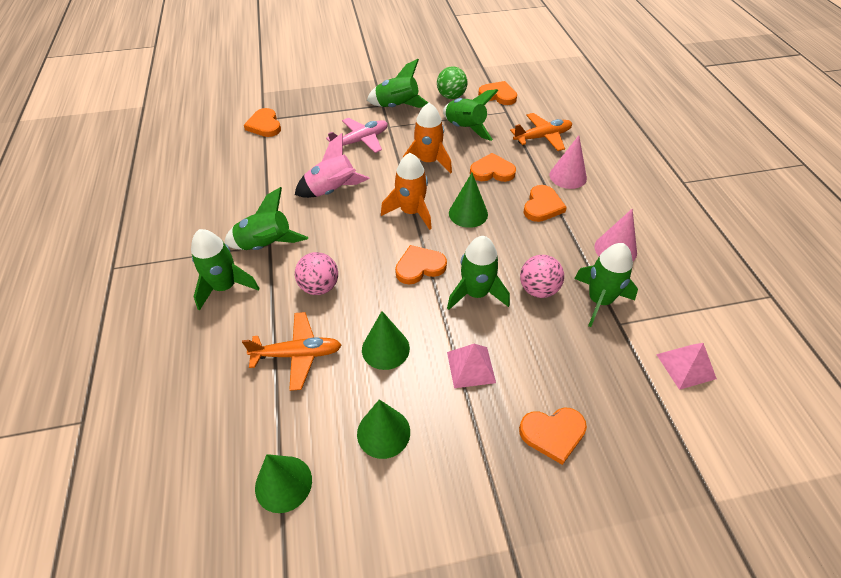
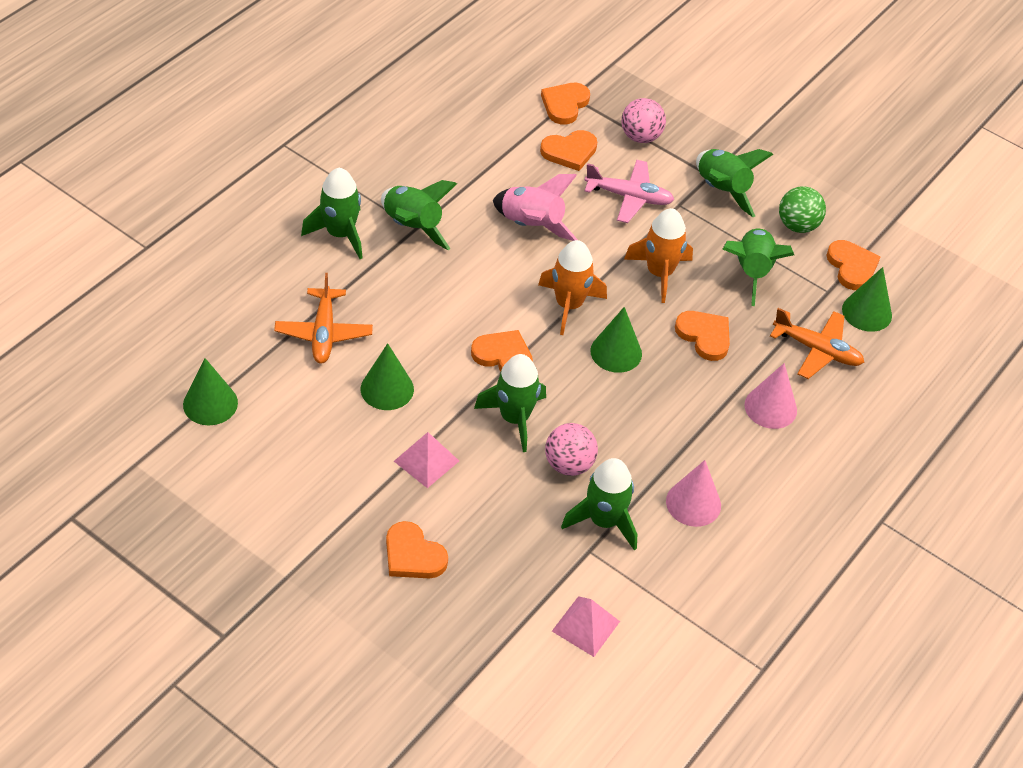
camera: 45 degrees right, 0 degrees up
(298, 354) = (324, 333): orange plane -> orange plane turned 45 degrees clockwise
(319, 287) = (406, 298): pink ball -> pink ball (640, 137)
(383, 432) = (307, 438): green cone -> green cone (867, 312)
(542, 206) = (695, 409): orange heart -> orange heart (569, 152)

